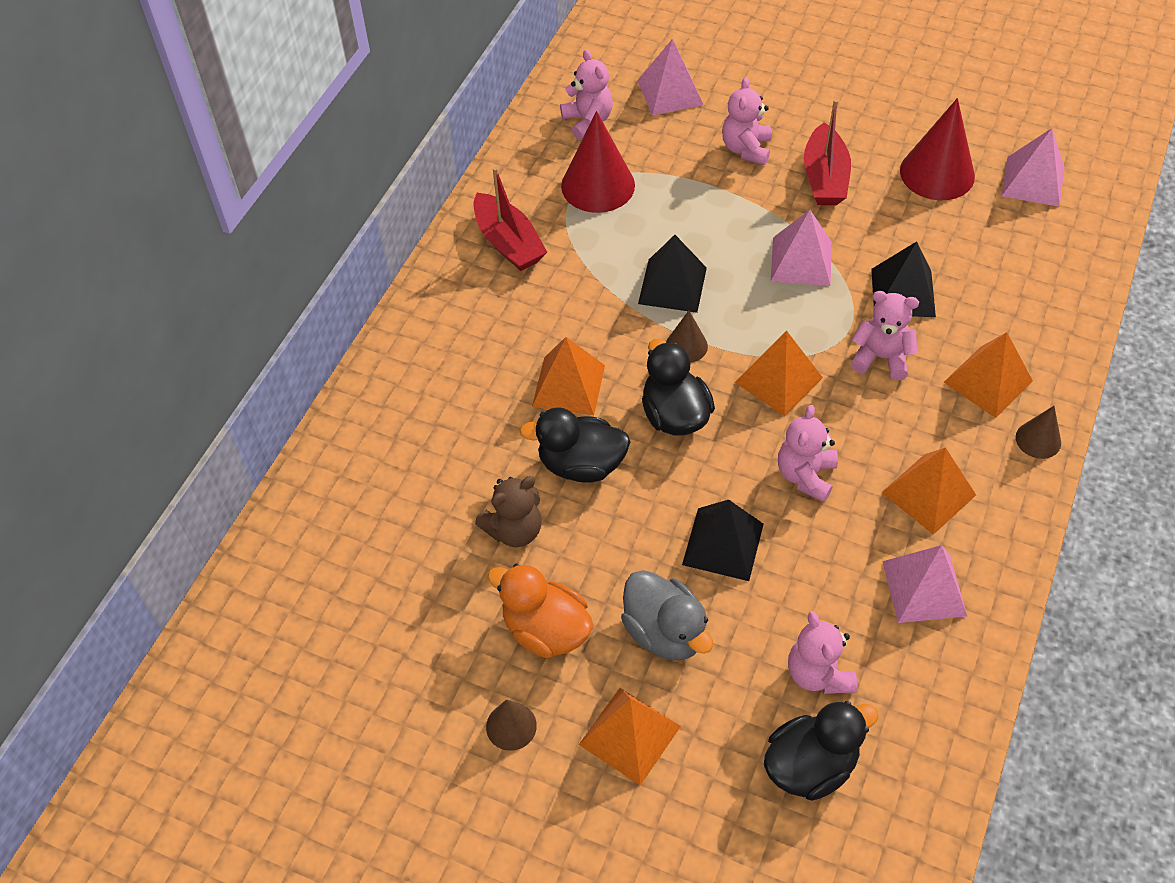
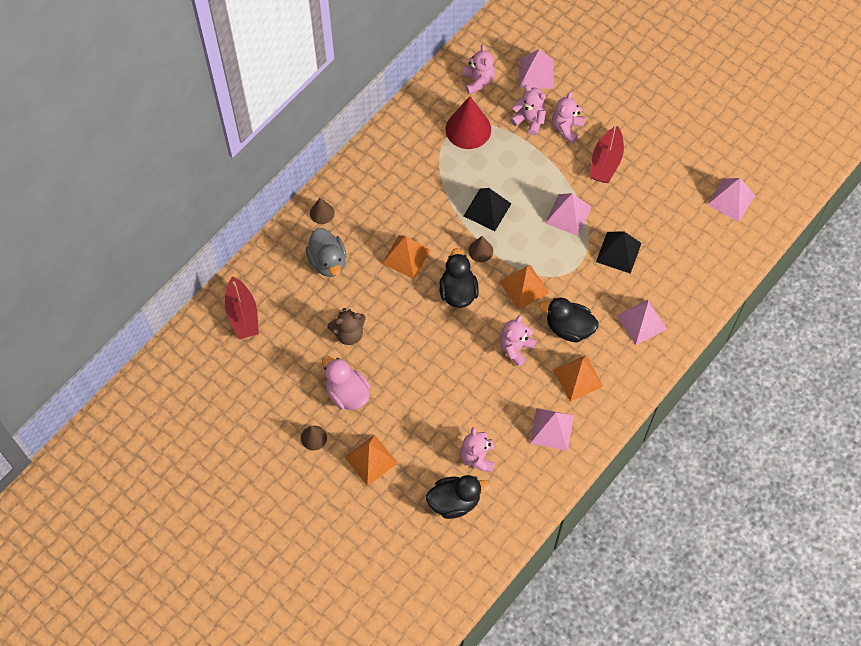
camera: 15 degrees right, 10 degrees up
(508, 243) = (402, 154): red boat -> red boat (242, 314)
(545, 630) = (347, 393): orange duck -> pink duck
(581, 464) = (396, 306): black duck -> black duck (569, 328)
(665, 632) = (407, 412): grey duck -> grey duck (328, 261)
(723, 544) = (456, 374): black pyramid -> none
(881, 357) = (587, 290): pink teddy bear -> pink teddy bear (529, 120)
(937, 173) = (675, 178): red cone -> none
(988, 381) = (641, 322): orange pyramid -> pink pyramid
(1038, 440) = (653, 364): brown cone -> brown cone (322, 213)

